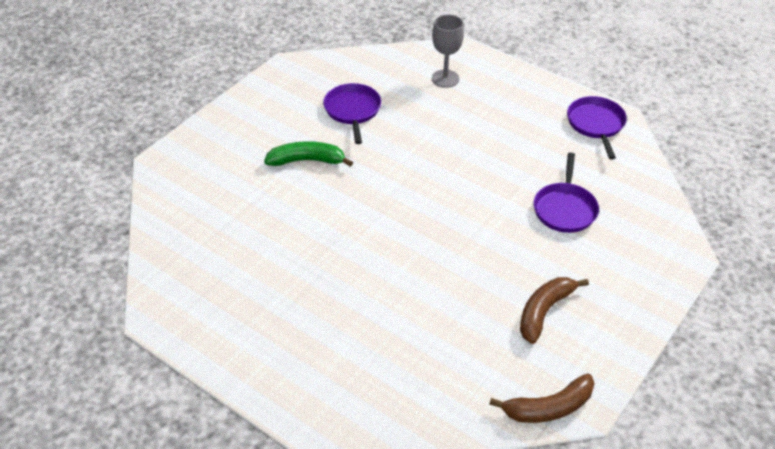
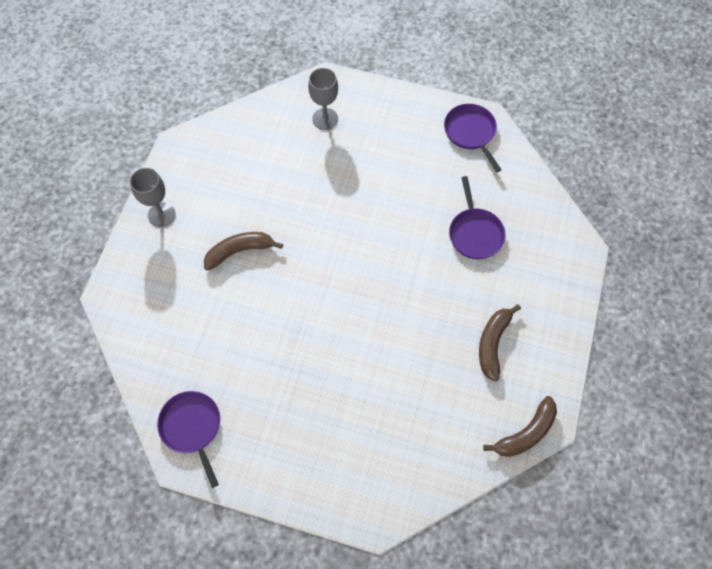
camera: 20 degrees left, 20 degrees up
(246, 113) = (161, 214): none -> grey goblet
(307, 161) = (239, 251): green banana -> brown banana
(352, 110) = (257, 181): purple pan -> purple pan (192, 427)

